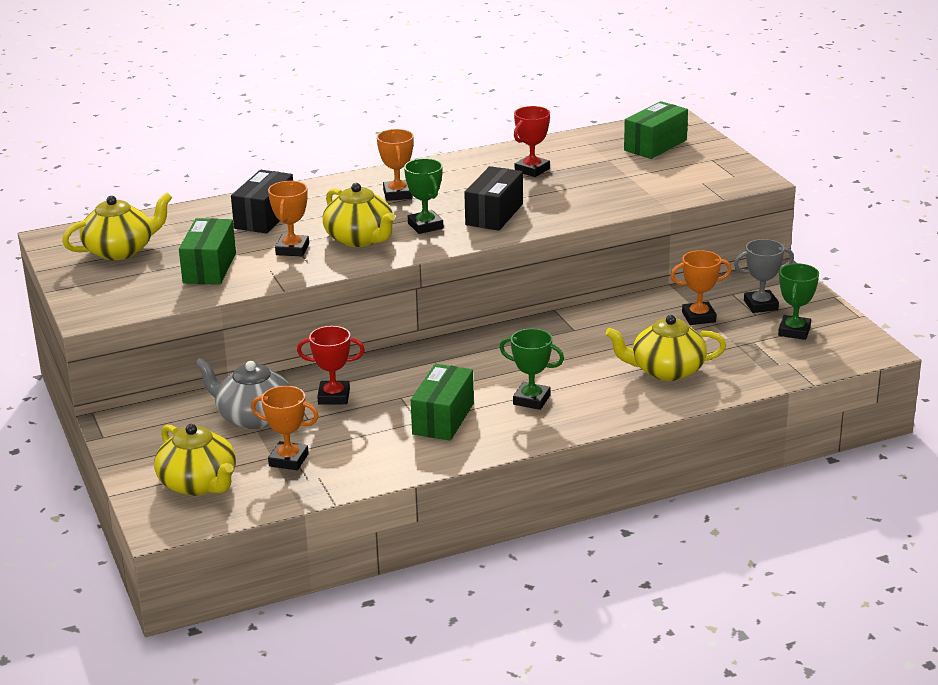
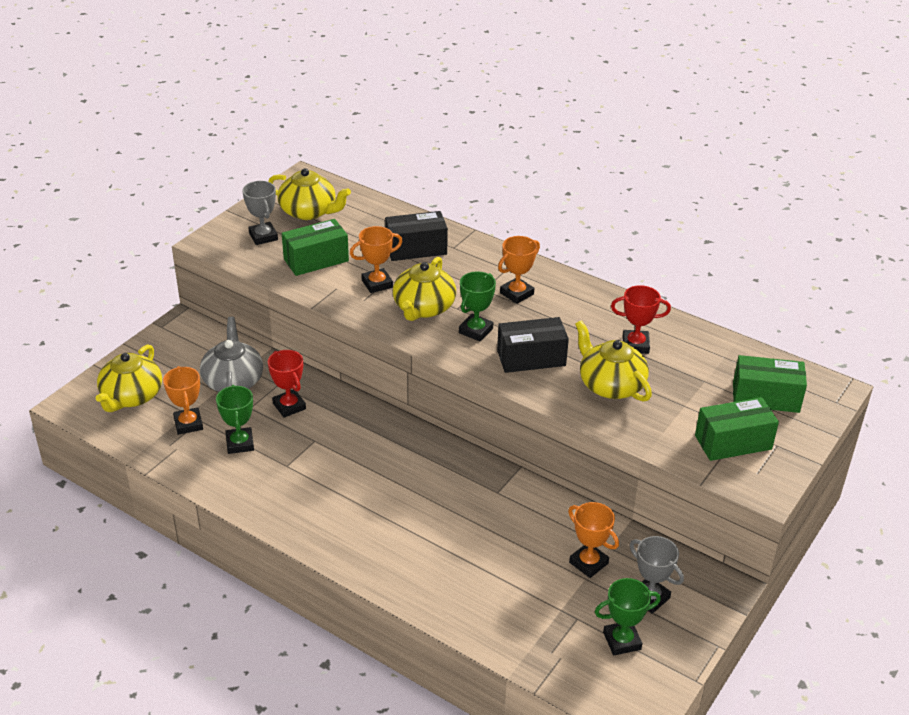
camera: 55 degrees right, 10 degrees up
(127, 284) = (263, 236): none -> grey trophy
(443, 418) = (300, 477): green box -> green box (733, 442)
(531, 400) = (364, 514): green trophy -> green trophy (240, 443)
(666, 370) = (477, 578): yellow teapot -> yellow teapot (610, 385)

